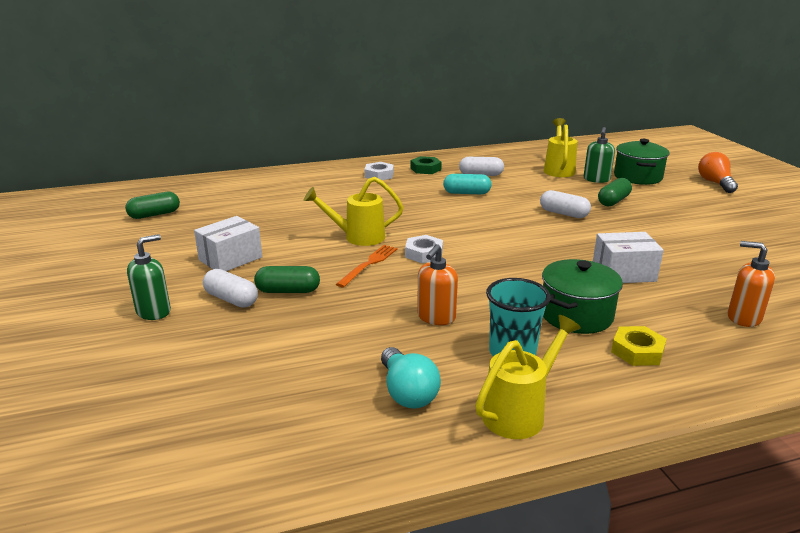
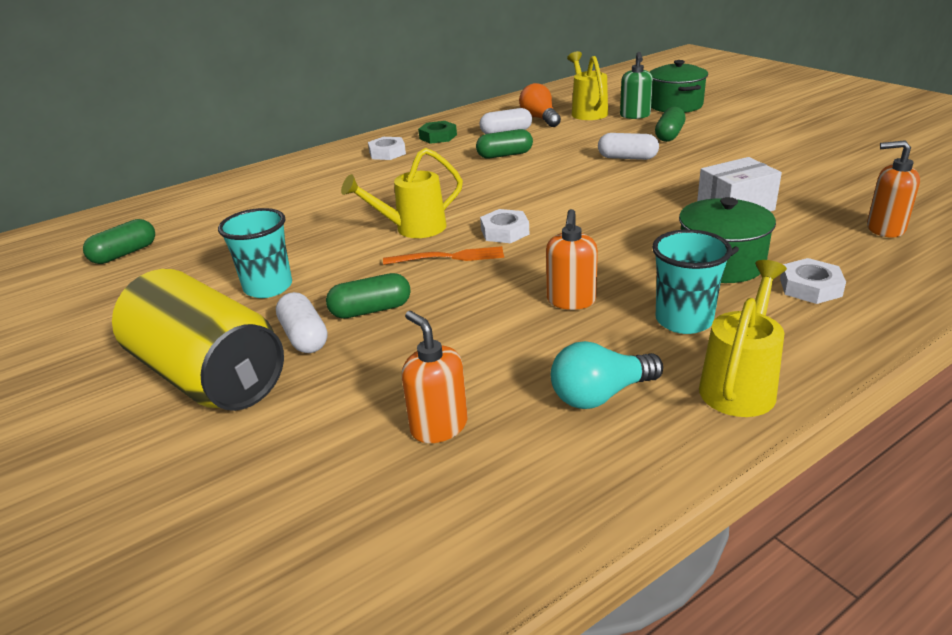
camera: 15 degrees left, 5 degrees up
(154, 311) = (209, 376): green soap dispenser -> yellow can
(230, 259) = (268, 287): white box -> turquoise cup
(231, 299) = (304, 337): white capsule -> white capsule turned 45 degrees clockwise
(278, 384) = (438, 426): none -> orange soap dispenser
(369, 264) = (449, 257): orange fork -> orange fork turned 75 degrees clockwise
(407, 392) = (600, 395): turquoise light bulb -> turquoise light bulb turned 105 degrees clockwise
(466, 193) = (505, 155): turquoise capsule -> green capsule
(637, 351) = (810, 287): yellow nut -> white nut
(715, 183) = (756, 98): orange light bulb -> orange light bulb (540, 119)

